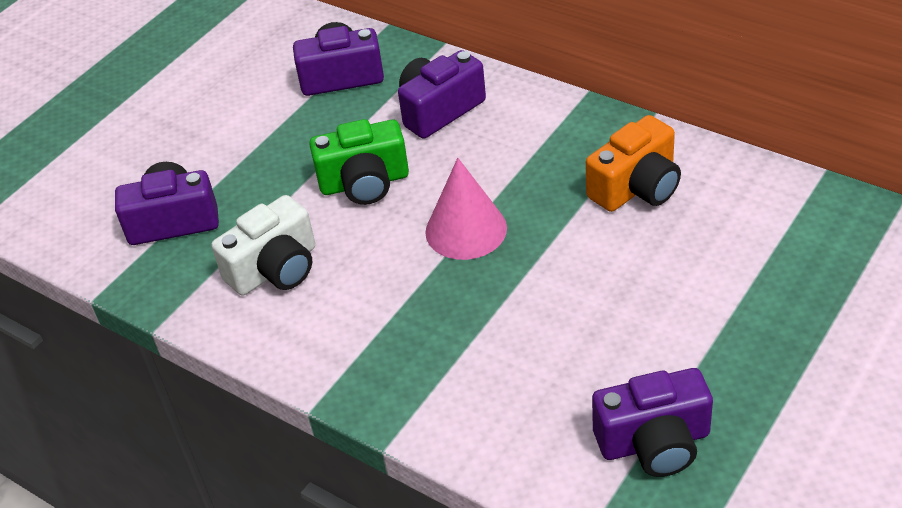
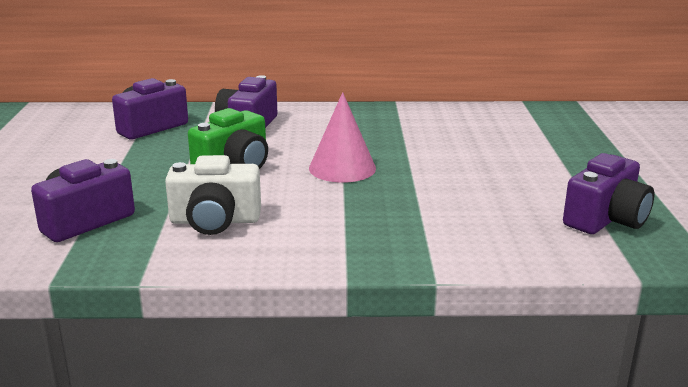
camera: 40 degrees left, 20 degrees down
(275, 269) = (215, 221): white camera -> white camera turned 75 degrees clockwise
(636, 187) = (428, 128): orange camera -> none

